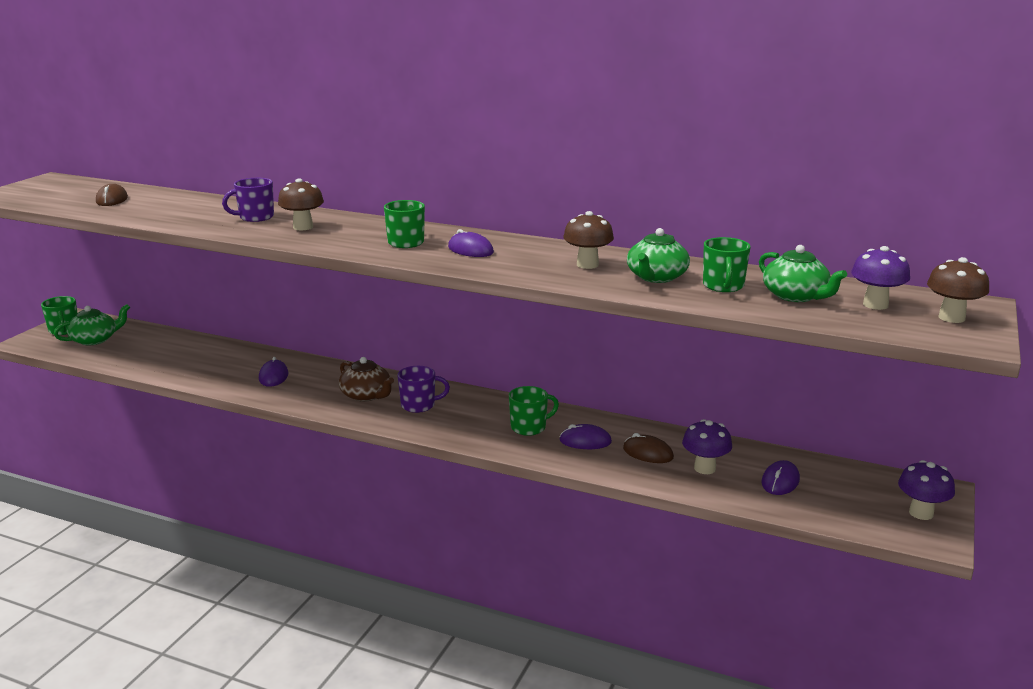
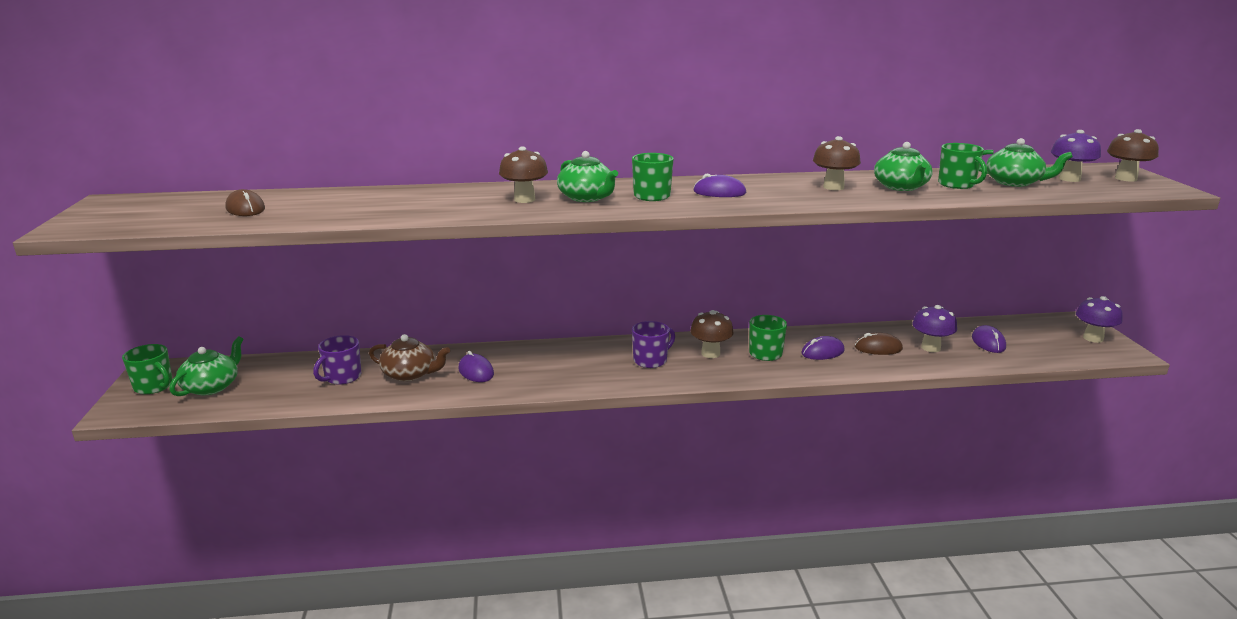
camera: 30 degrees left, 0 degrees up
(255, 217) = (455, 199): purple mug -> purple mug (342, 377)
(352, 234) = (587, 198): none -> green teapot
(366, 395) = (591, 364): brown teapot -> brown teapot (410, 374)
(479, 413) = (710, 353): none -> brown mushroom

